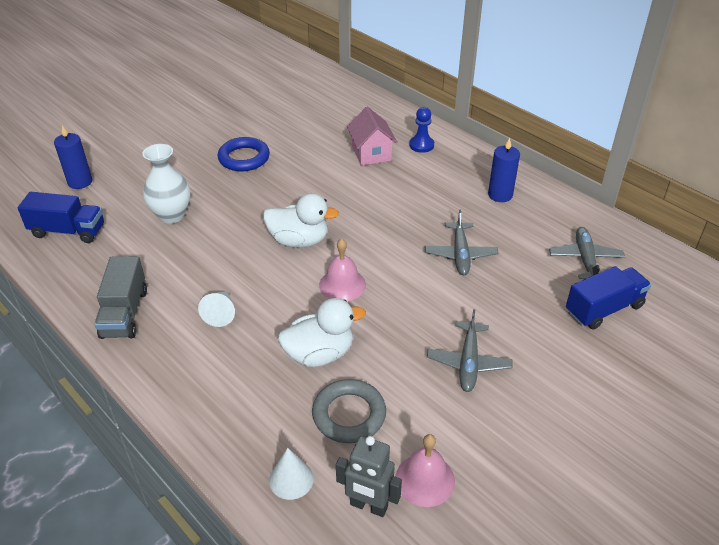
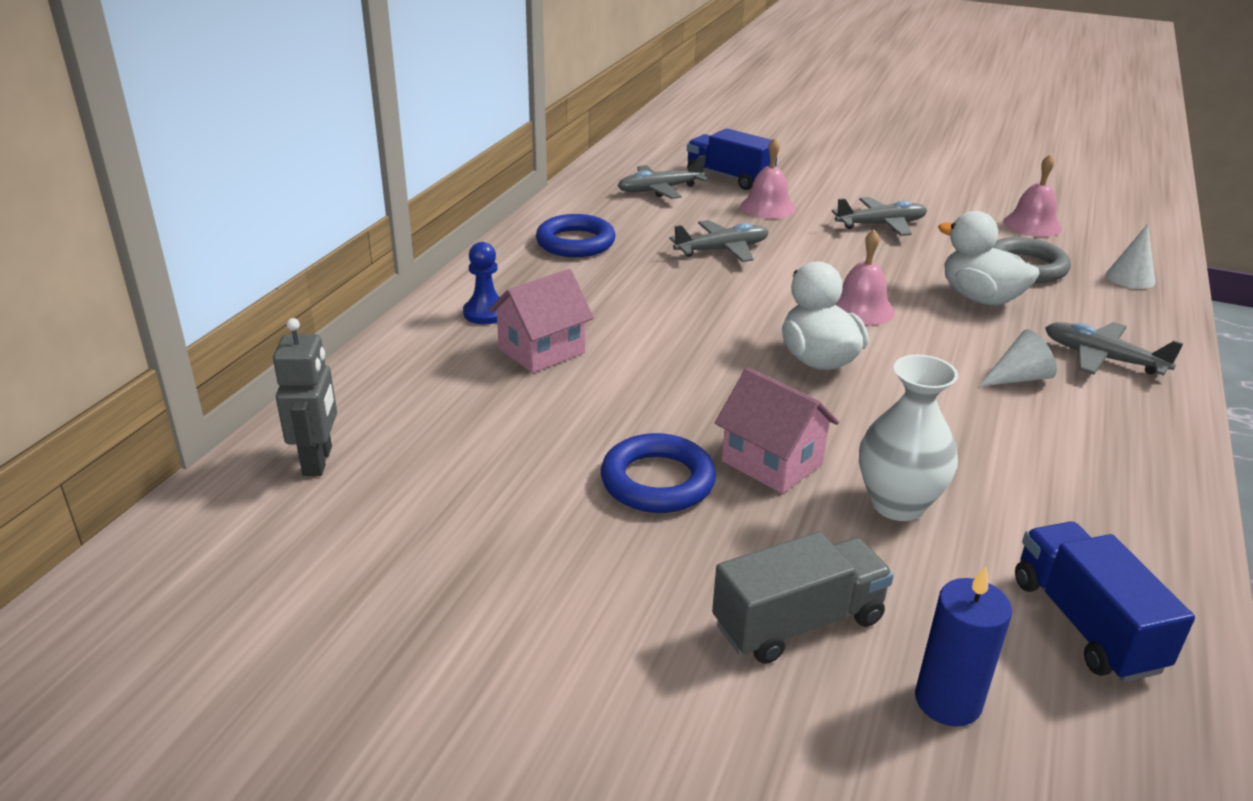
camera: 115 degrees left, 10 degrees down
(124, 313) = (1131, 458): grey truck -> grey truck (798, 623)
(208, 370) = (1102, 358): none -> grey plane
(229, 192) = (772, 462): none -> pink house
(368, 506) = (1093, 241): grey robot -> grey robot (318, 461)
(500, 195) = (575, 242): blue candle -> blue ring
(530, 308) = (768, 207): none -> pink bell

